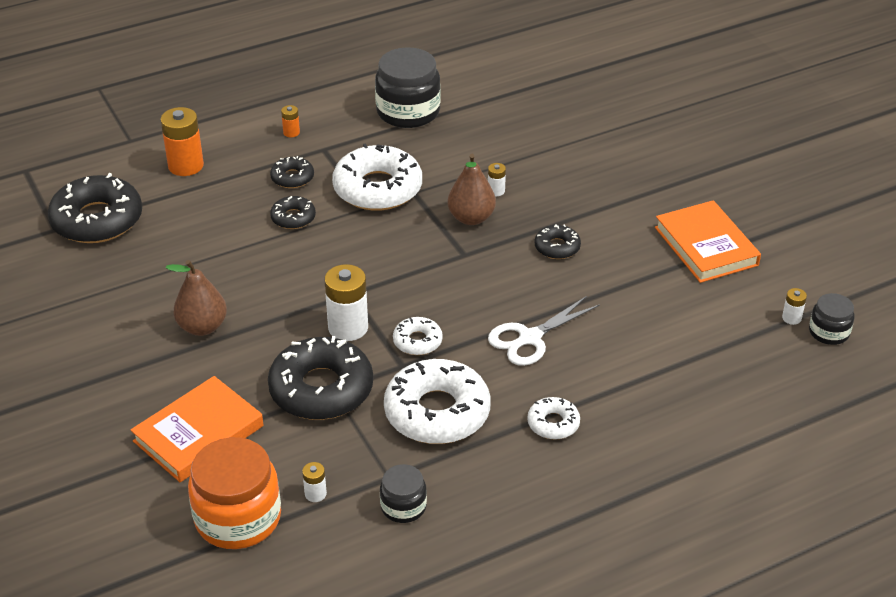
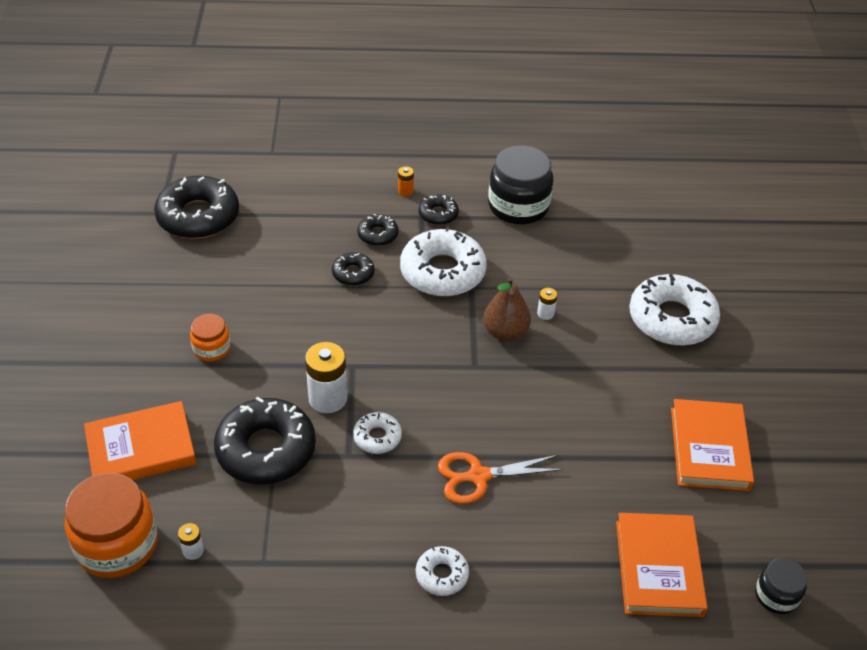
camera: 25 degrees right, 5 degrees up
(186, 166) = (299, 192): orange battery -> none
(202, 327) = (211, 348): brown pear -> orange jar
(403, 506) = (256, 598): black jar -> none
(437, 412) = (347, 516): white donut -> white donut (672, 319)
(530, 338) = (478, 476): white scissors -> orange scissors
(557, 247) = (564, 392): black donut -> black donut (438, 214)
(725, 348) = (658, 568): none -> orange book
(791, 318) = (747, 563): white battery -> none

